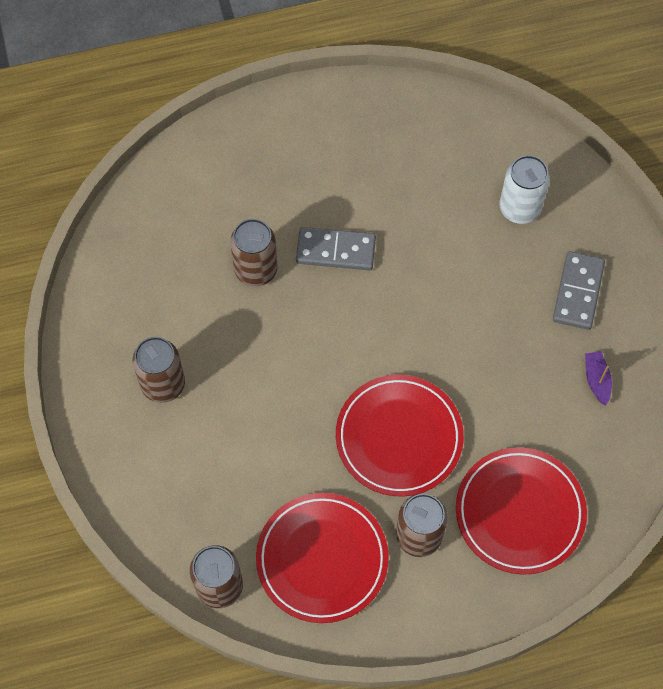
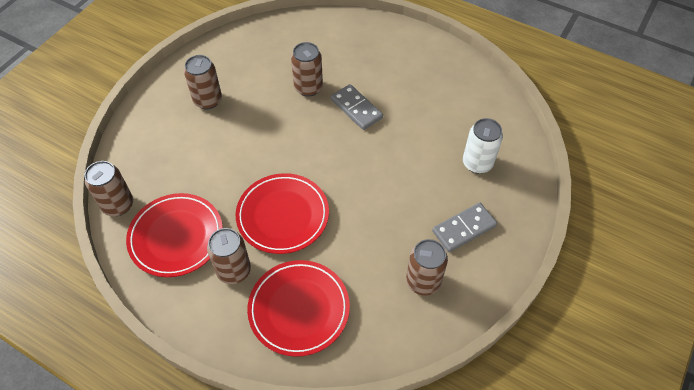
camera: 45 degrees right, 10 degrees down
(596, 380) = (423, 281): purple boat -> brown can

